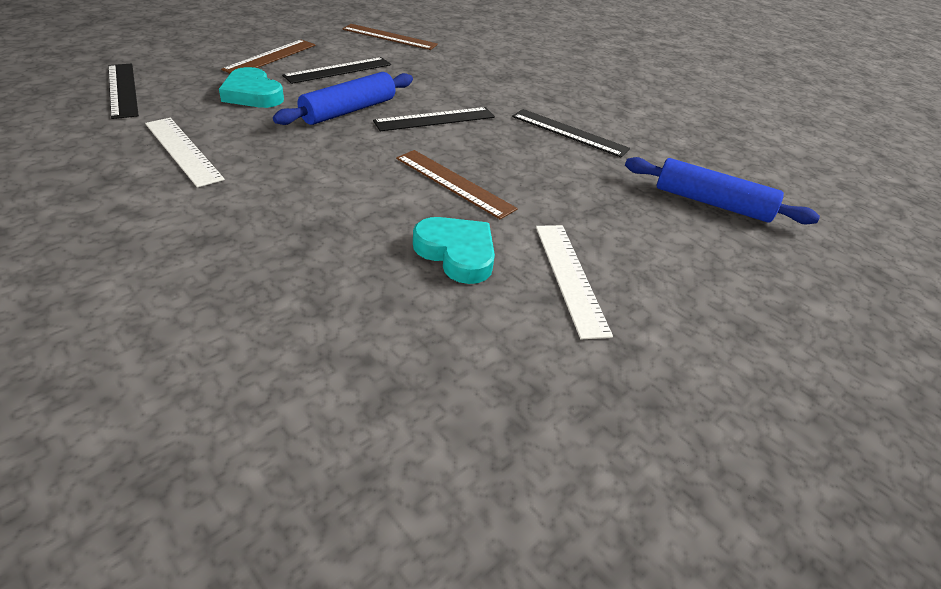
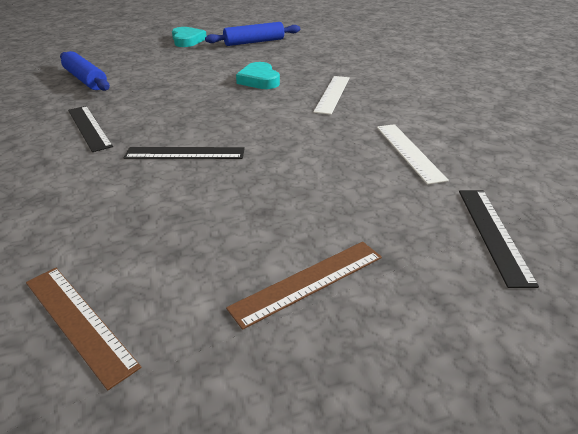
camera: 150 degrees left, 5 degrees down
(252, 94) = (346, 207): turquoise heart -> turquoise heart (187, 40)
(338, 70) = (228, 236): black ruler -> none
(349, 110) = (256, 173): blue rolling pin -> blue rolling pin (254, 42)
(454, 183) = (225, 107): brown ruler -> none
(570, 277) = (215, 68): white ruler -> white ruler (332, 94)

